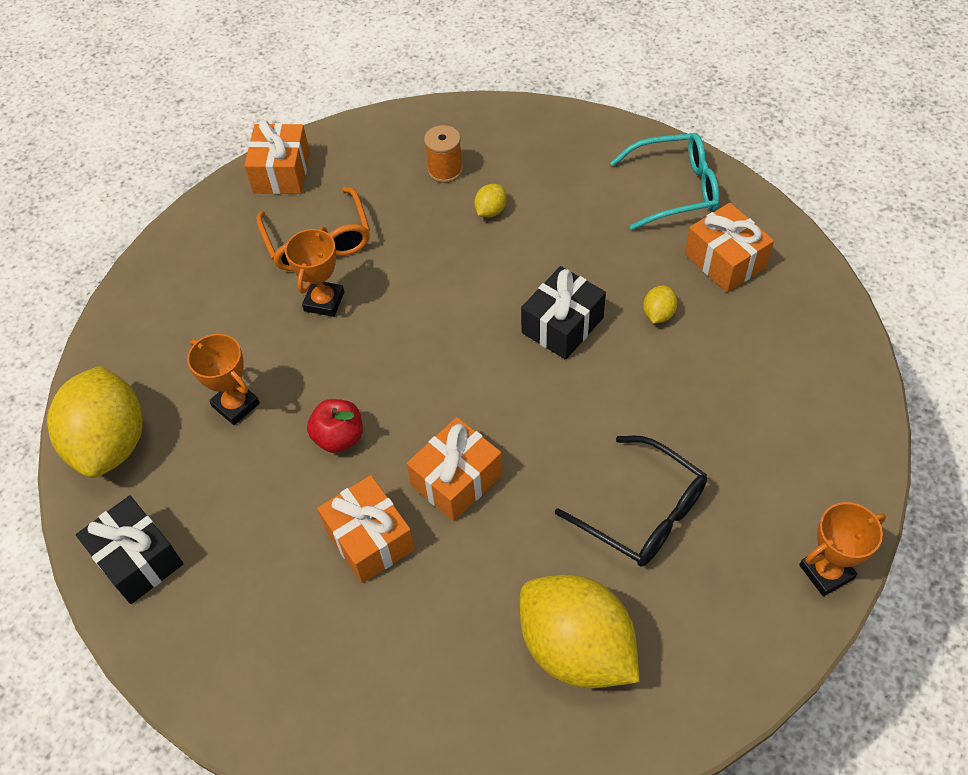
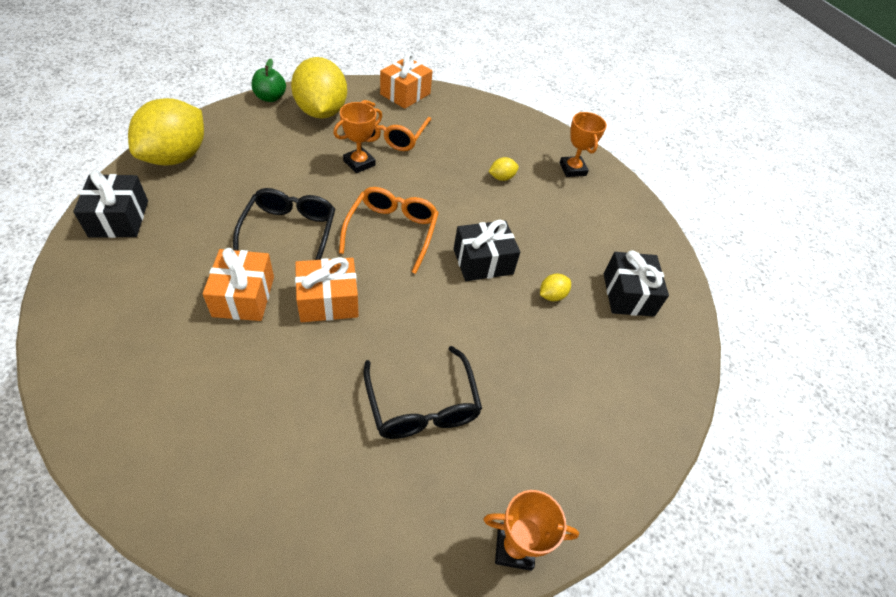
camera: 25 degrees right, 5 degrees down
(130, 288) = (270, 98): none -> green apple
(236, 405) = (256, 181): orange trophy -> orange trophy (572, 169)
(339, 437) = (289, 232): red apple -> black glasses
(442, 358) = (392, 231): none -> orange glasses
(445, 170) = (496, 143): orange spool -> none
(576, 648) = (289, 457): yellow lemon -> yellow lemon (321, 112)
(675, 189) = (631, 235): turquoise glasses -> none
(725, 260) = (628, 294): orange gift -> black gift

